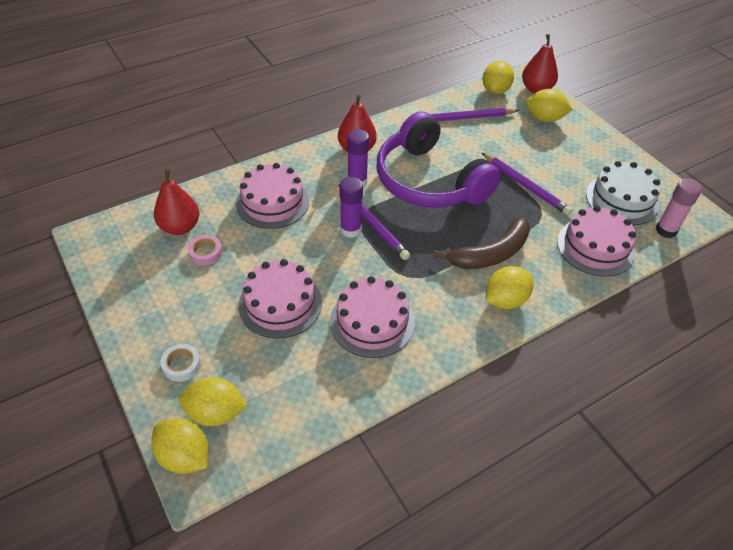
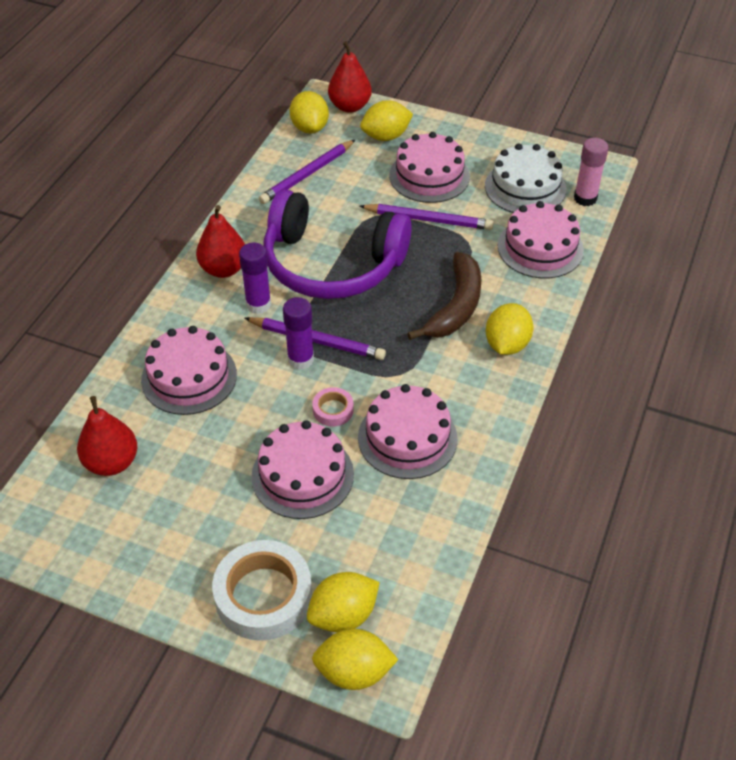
camera: 35 degrees left, 0 degrees up
(181, 365) = (263, 595): white tape -> white tape, size x2.09
(205, 253) = (170, 472): pink tape -> pink tape (333, 410)
(553, 158) = (429, 176): none -> pink cake

